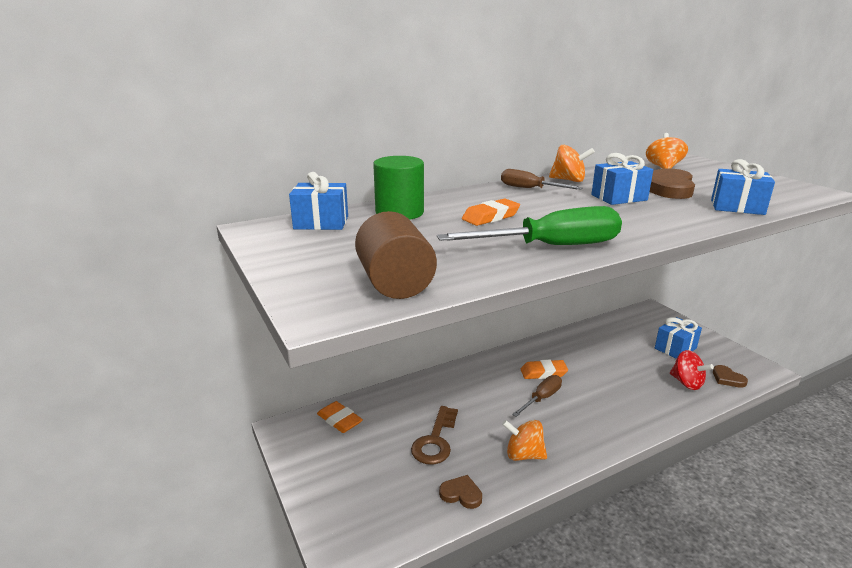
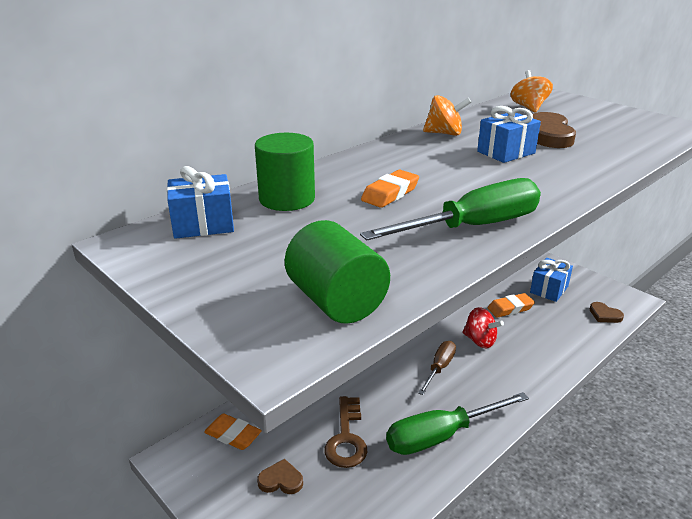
camera: 15 degrees left, 5 degrees up
(395, 283) = (336, 301): brown cylinder -> green cylinder
(461, 494) = (393, 494): brown heart -> brown heart (281, 480)
(523, 455) = (441, 436): orange spinning top -> green screwdriver
(529, 189) = (410, 149): brown screwdriver -> none
(543, 373) = (432, 338): orange eraser -> orange eraser (510, 308)
(686, 383) = (570, 326): red spinning top -> red spinning top (480, 341)
(737, 207) = (621, 153): blue gift -> none

